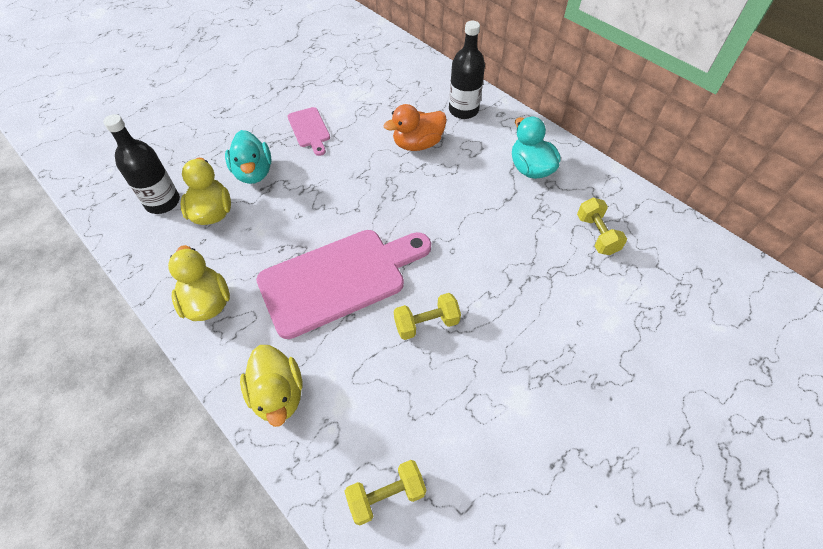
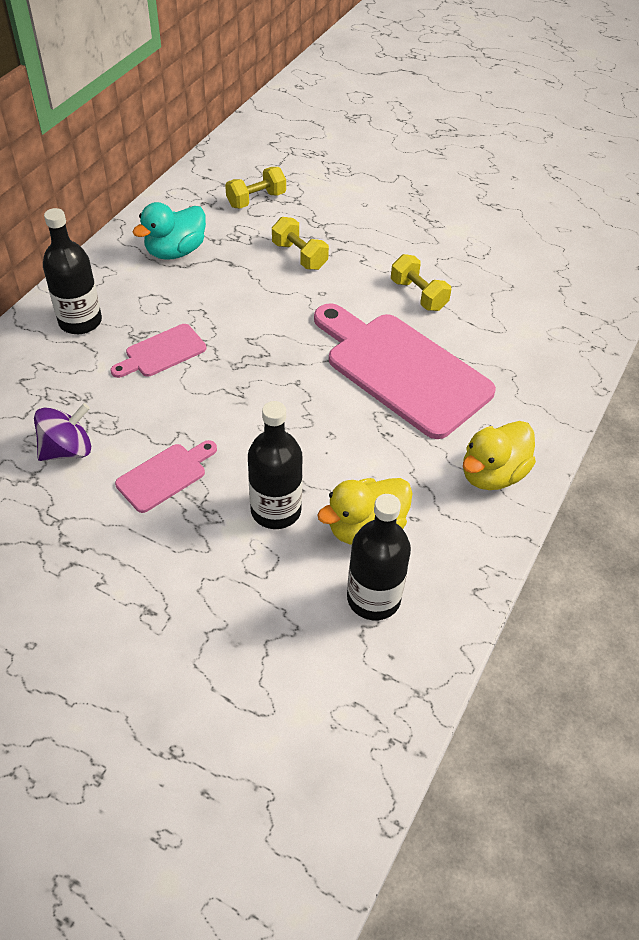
camera: 110 degrees left, 5 degrees down
(253, 172) = (276, 510): turquoise duck -> black bottle
(278, 394) = (550, 377): yellow duck -> none
(351, 94) = (67, 450): none -> purple spinning top
(386, 495) = (581, 288): yellow dumbbell -> yellow dumbbell (299, 256)
(417, 144) = (162, 352): orange duck -> pink cutting board

